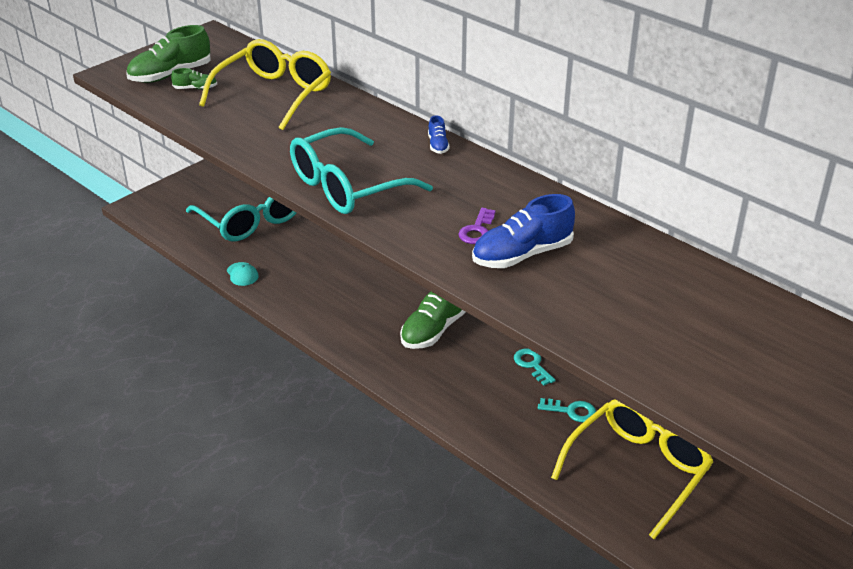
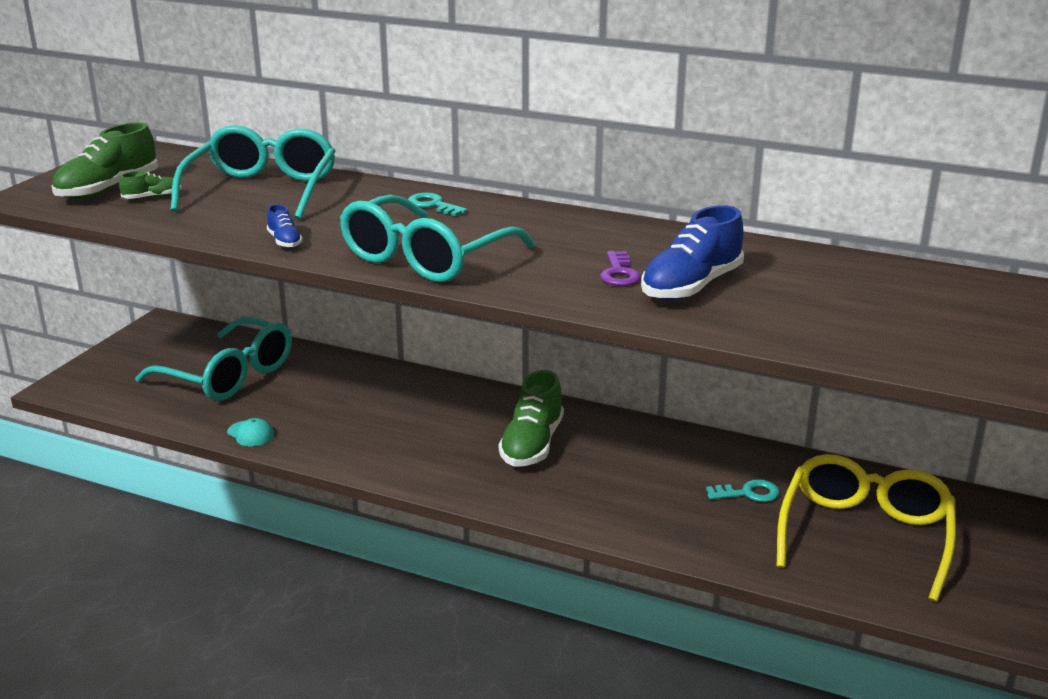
camera: 20 degrees left, 10 degrees down
(274, 94) = (262, 190): yellow glasses -> turquoise glasses
(438, 145) = (504, 207): blue shoe -> blue shoe (284, 241)
(532, 365) = (671, 457): turquoise key -> turquoise key (433, 205)

